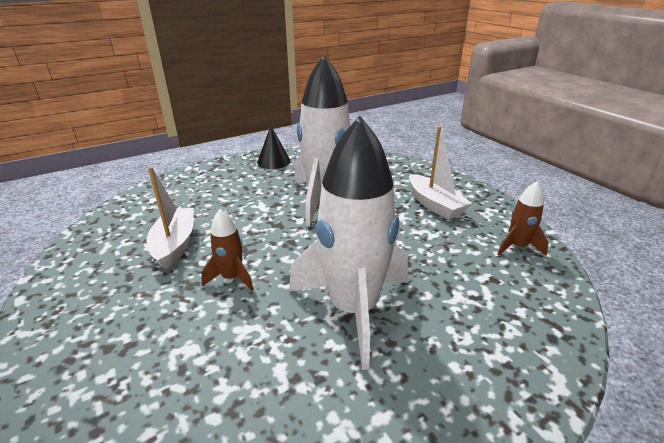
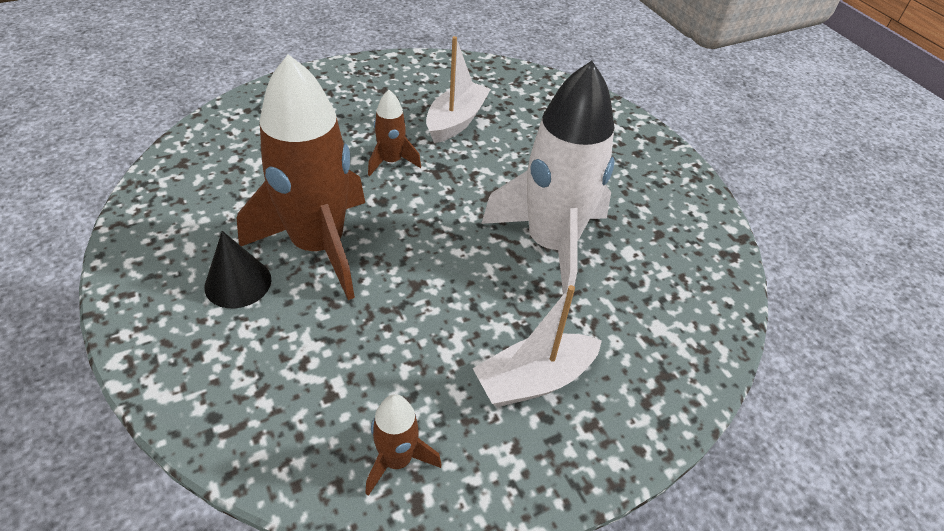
camera: 90 degrees right, 15 degrees up
(175, 245) = (456, 121): white boat -> white boat turned 60 degrees counterclockwise
(273, 161) = (675, 195): black cone -> black cone (238, 283)
(353, 309) = (318, 246): white rocket -> brown rocket

